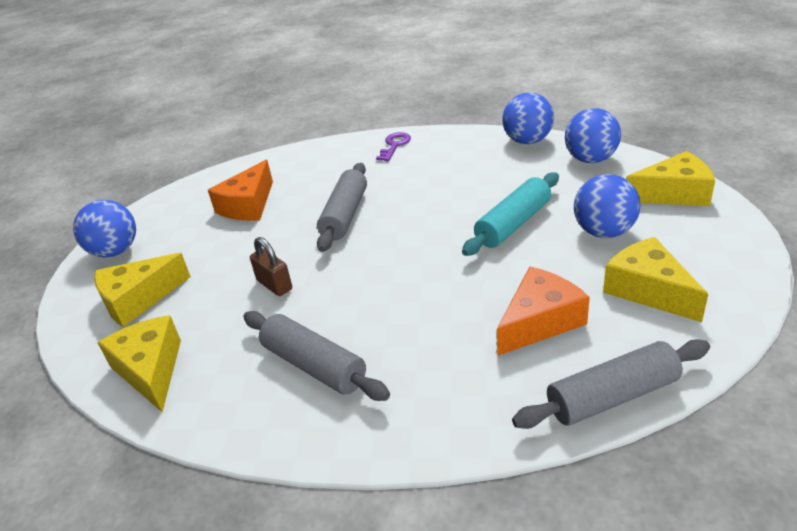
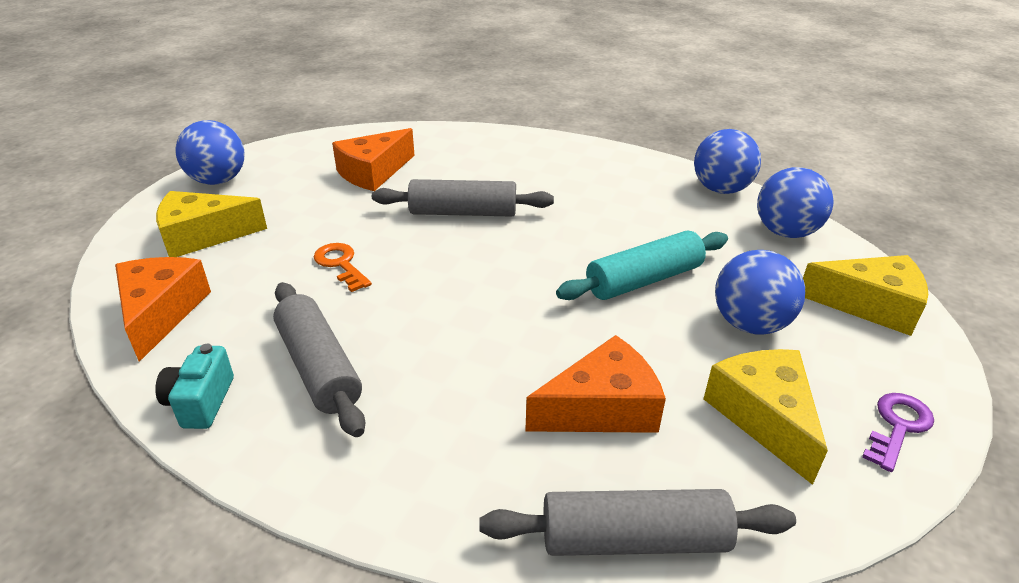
camera: 15 degrees right, 0 degrees up
(151, 370) = (161, 313): yellow cheese -> orange cheese
(238, 422) = (201, 402): none -> turquoise camera
(274, 285) = (340, 264): brown padlock -> orange key
(345, 215) = (463, 212): grey rolling pin -> grey rolling pin turned 60 degrees clockwise
(394, 145) = (566, 153): purple key -> purple key (897, 426)

